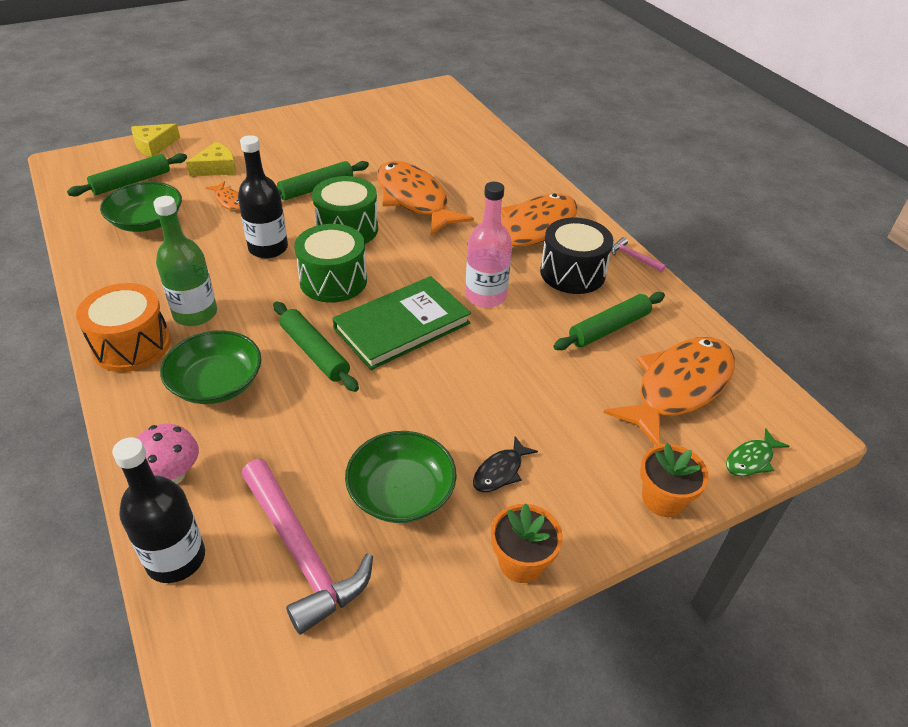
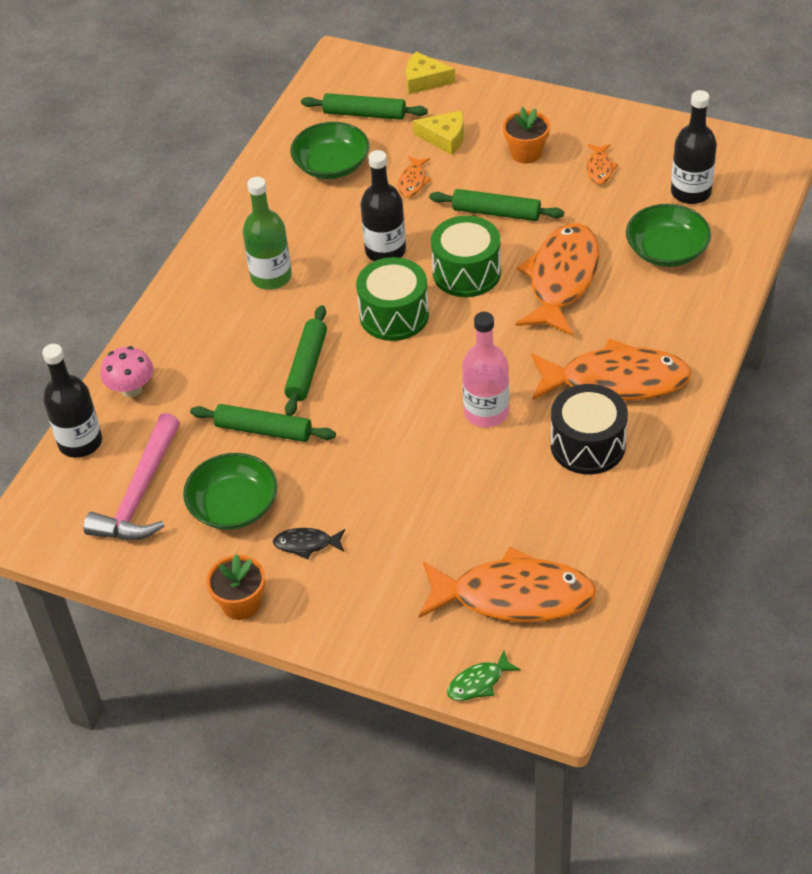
camera: 55 degrees right, 5 degrees up
(132, 345) = (207, 275): orange drum -> none
(216, 383) = (222, 344): green bowl -> green bowl (666, 250)
(348, 137) = (599, 169): none -> orange fish
(402, 326) = (391, 390): green book -> none
(419, 123) = (691, 192): none -> black bottle
(609, 328) = (539, 512): green rolling pin -> green rolling pin (264, 430)
(634, 257) = (665, 471): pink hammer -> none
(663, 499) = (377, 649): orange flower pot -> orange flower pot (526, 153)
(751, 460) = (478, 682): green fish -> green fish turned 45 degrees counterclockwise

